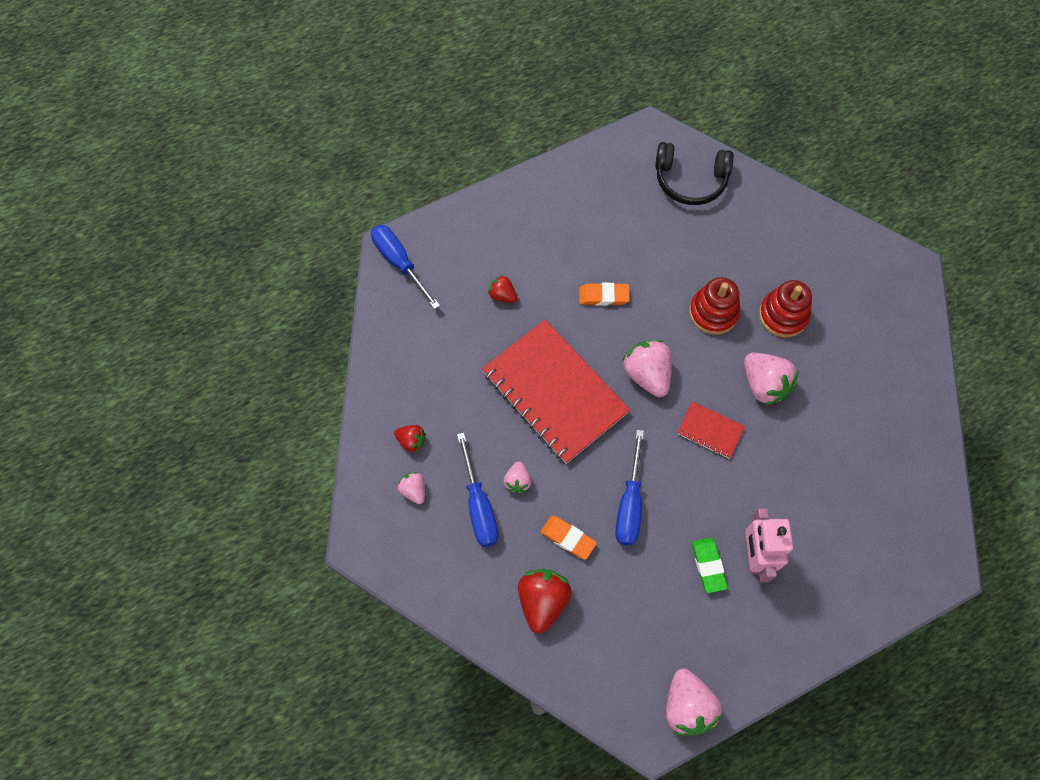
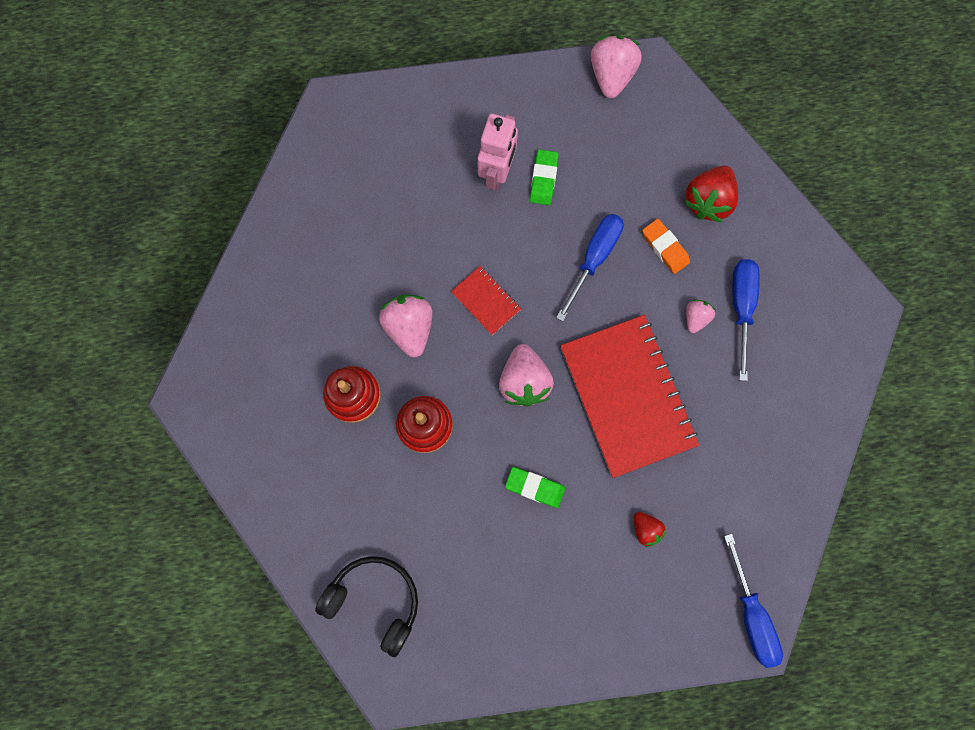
camera: 160 degrees left, 10 degrees up
(411, 441) = (791, 396): red strawberry -> none
(413, 490) = (801, 345): pink strawberry -> none
(603, 296) = (534, 487): orange eraser -> green eraser

